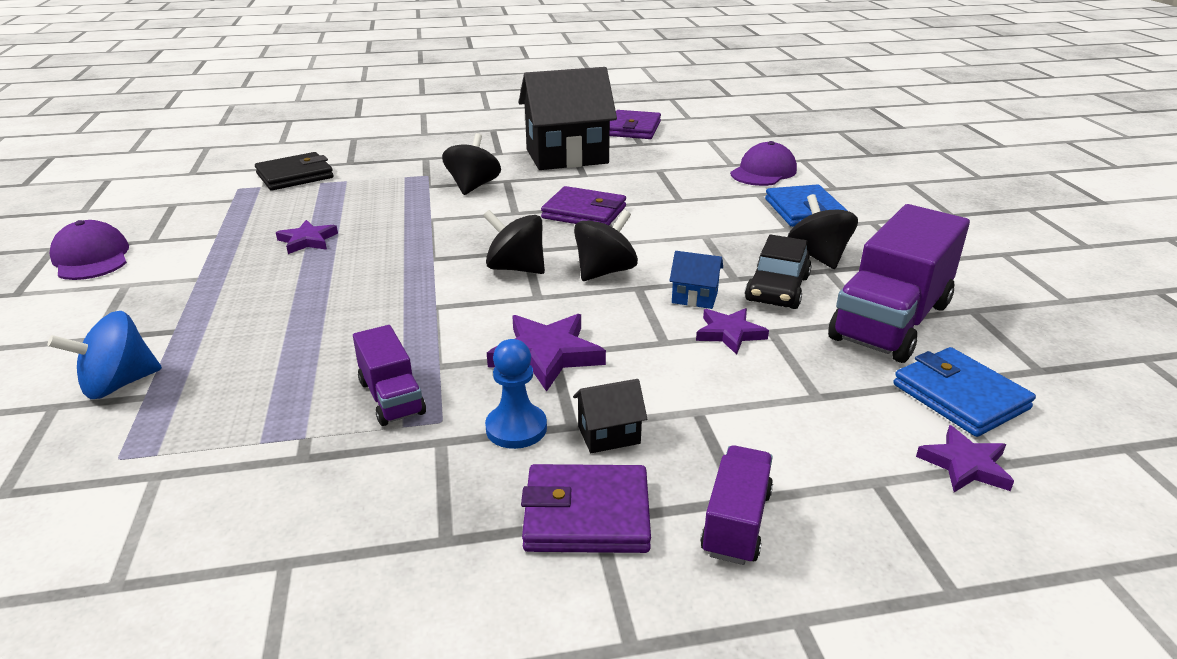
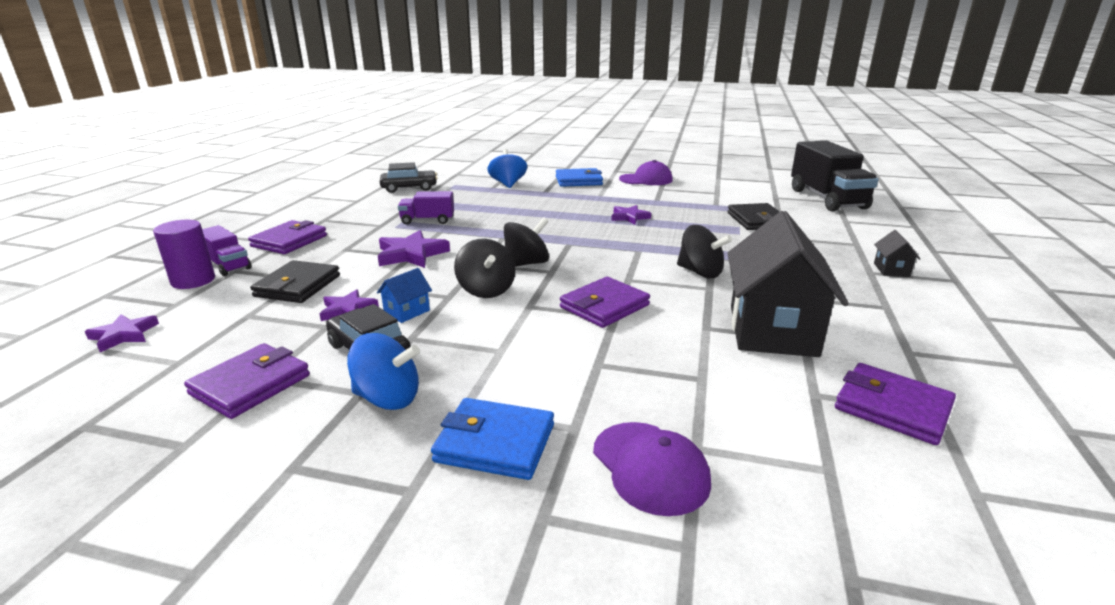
camera: 115 degrees right, 5 degrees down
(155, 519) = (409, 188): none -> black car
(197, 150) = (827, 199): none -> black truck
(516, 428) = (364, 238): blue pawn -> none
(609, 435) = (324, 254): black house -> black house (891, 270)
(720, 401) = (297, 286): none -> black wallet
(812, 521) = (193, 280): none -> purple cylinder
(818, 257) = (388, 398): black spinning top -> blue spinning top
(891, 321) = (251, 385): purple truck -> purple wallet
(960, 396) = (149, 366): blue wallet -> blue wallet (578, 181)

